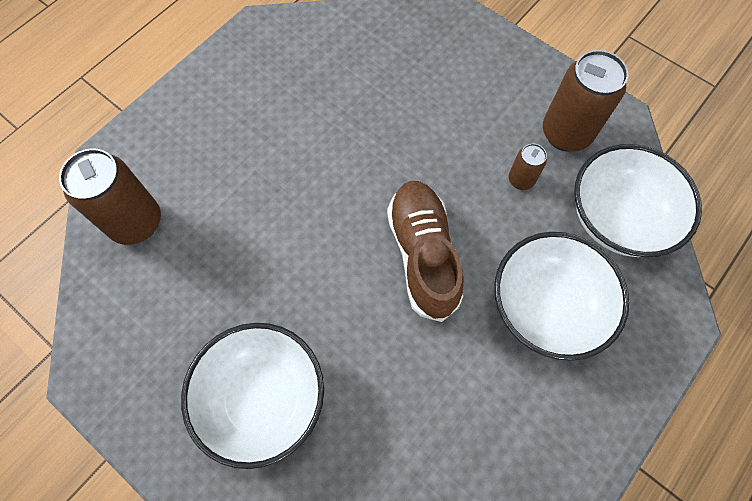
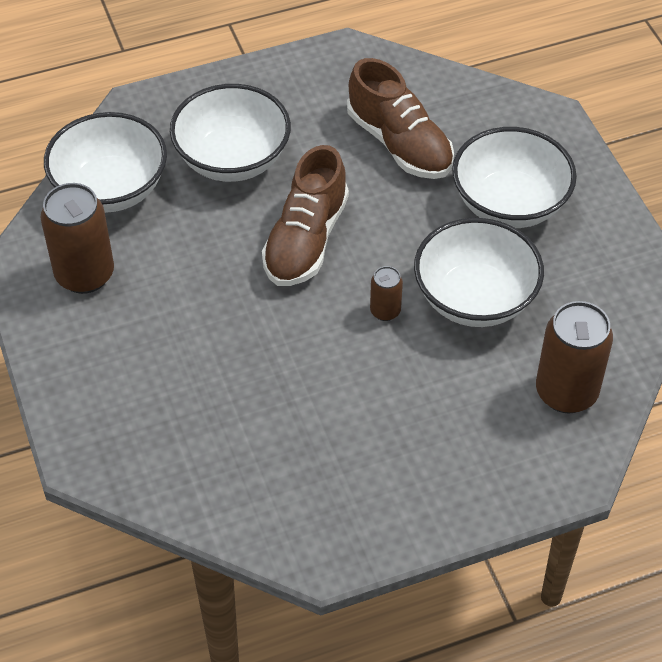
camera: 150 degrees left, 15 degrees down
(248, 272) = (475, 298): none -> white bowl
(408, 417) = (399, 144): none -> brown shoe
(521, 180) = (166, 256): brown can -> brown can (385, 311)

